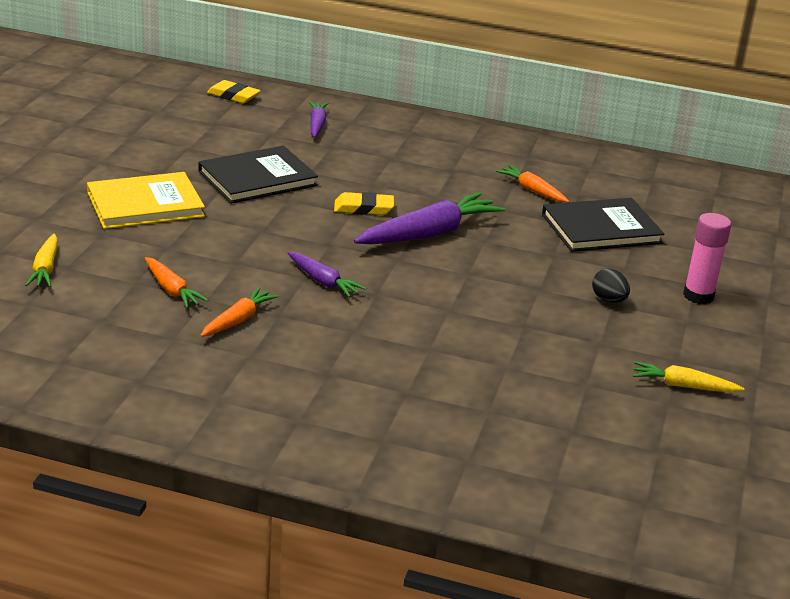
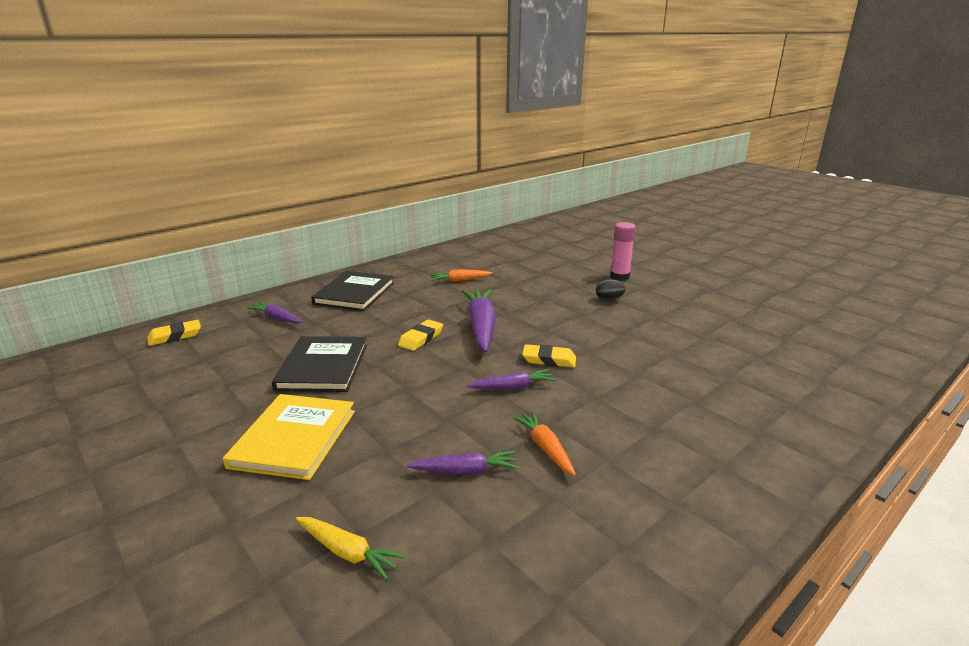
camera: 55 degrees left, 5 degrees down
(172, 290) = (465, 471): orange carrot -> purple carrot
(401, 290) = (549, 360): none -> yellow eraser
(601, 229) = (525, 277): black book -> black book (354, 293)
(683, 386) = (716, 309): yellow carrot -> none

